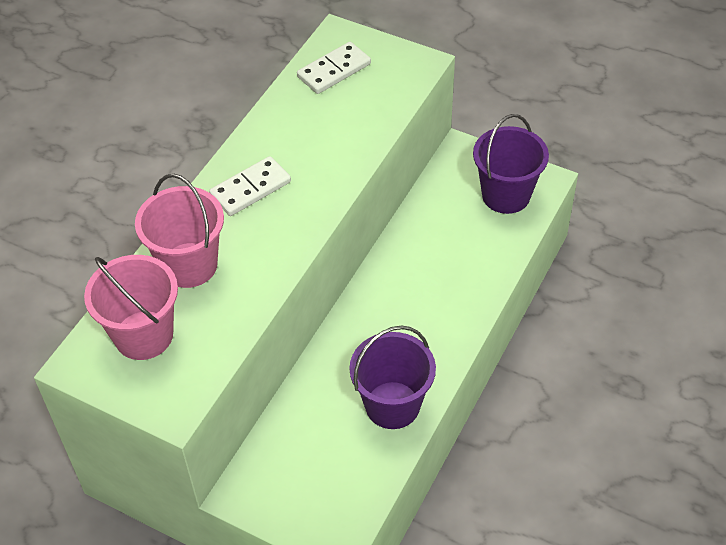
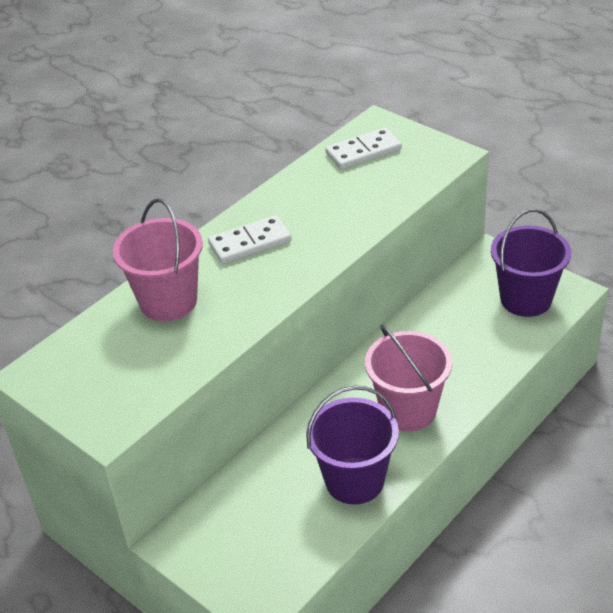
camera: 15 degrees right, 10 degrees down
(143, 335) = (103, 357): pink bucket -> pink bucket (408, 410)

